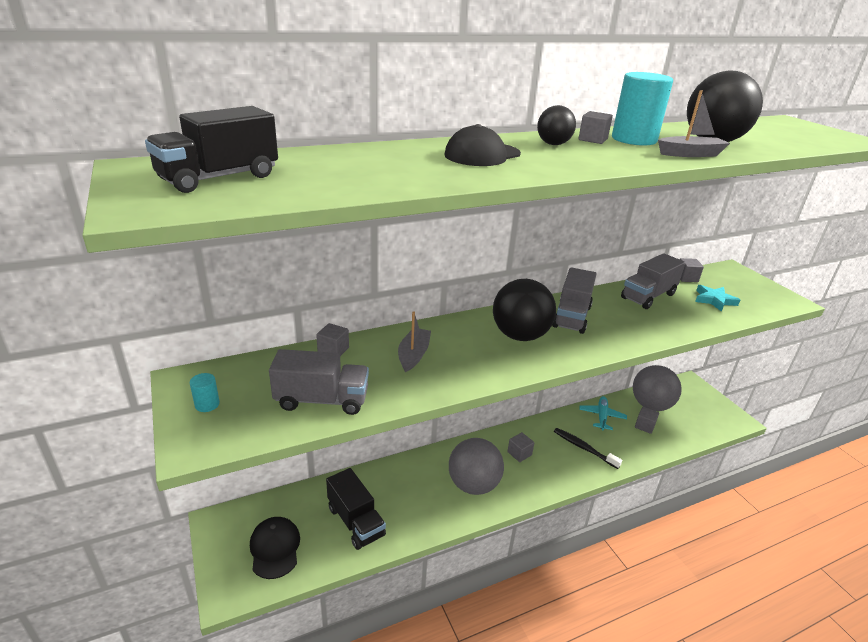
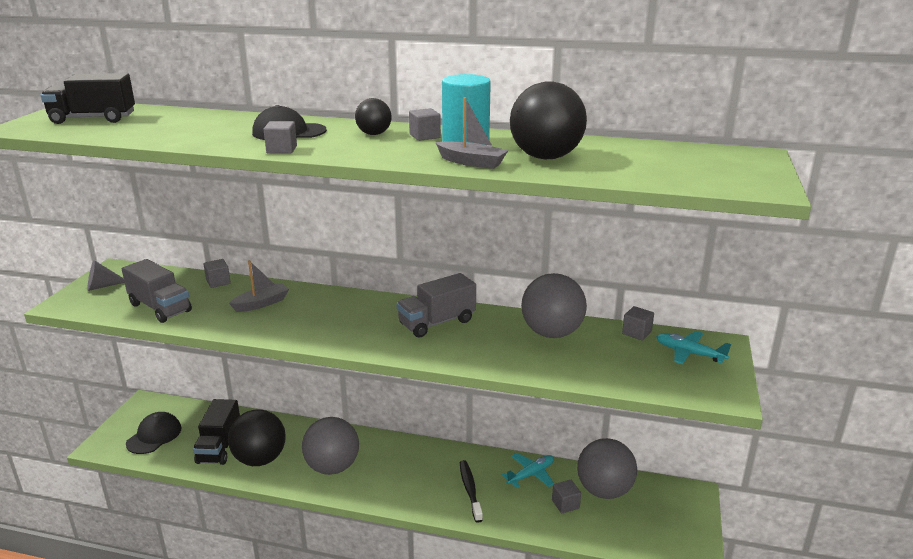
camera: 40 degrees right, 5 degrees down
(207, 404) = (102, 286): turquoise cylinder -> grey cone
(519, 453) = (404, 464): grey cube -> grey cube (281, 149)
(520, 336) = (363, 320): black ball -> black ball (260, 459)
(648, 296) = (552, 333): grey truck -> grey ball
(714, 300) = (622, 361): turquoise star -> none
(731, 281) = (689, 353): none -> turquoise plane

